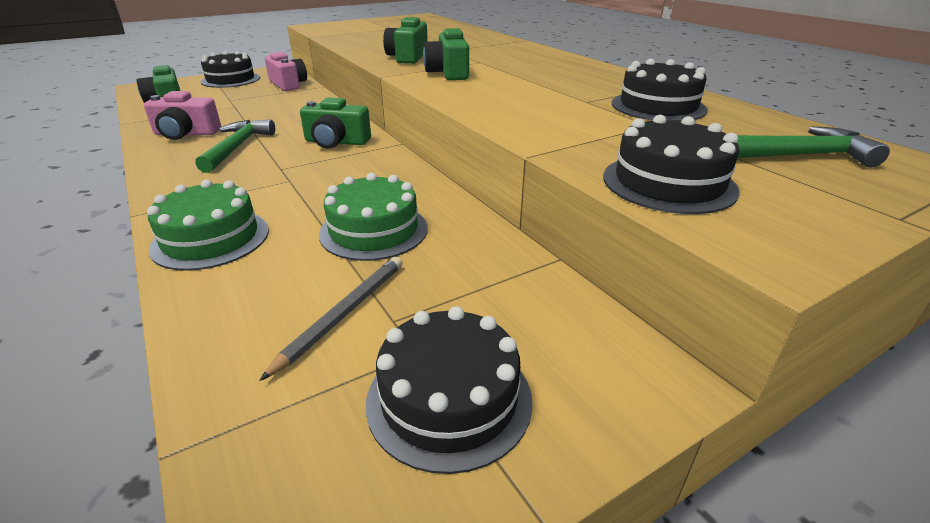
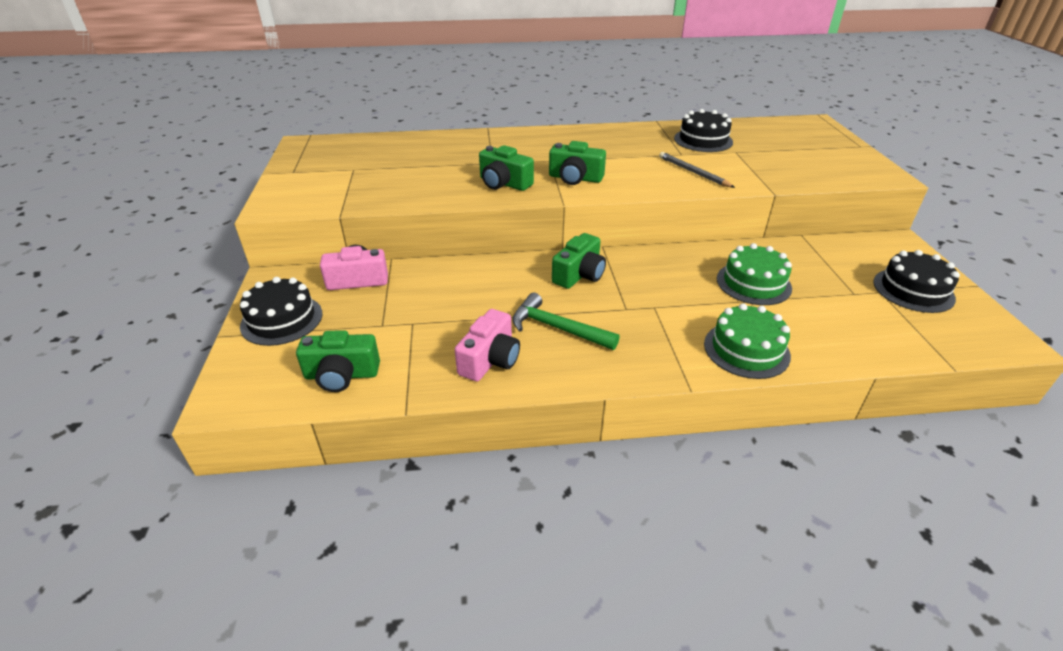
camera: 65 degrees left, 5 degrees up
(343, 315) = (848, 307): grey pencil -> grey pencil (693, 172)
(668, 183) = (819, 172): black cake -> none
(795, 156) = (792, 138): green hammer -> none

